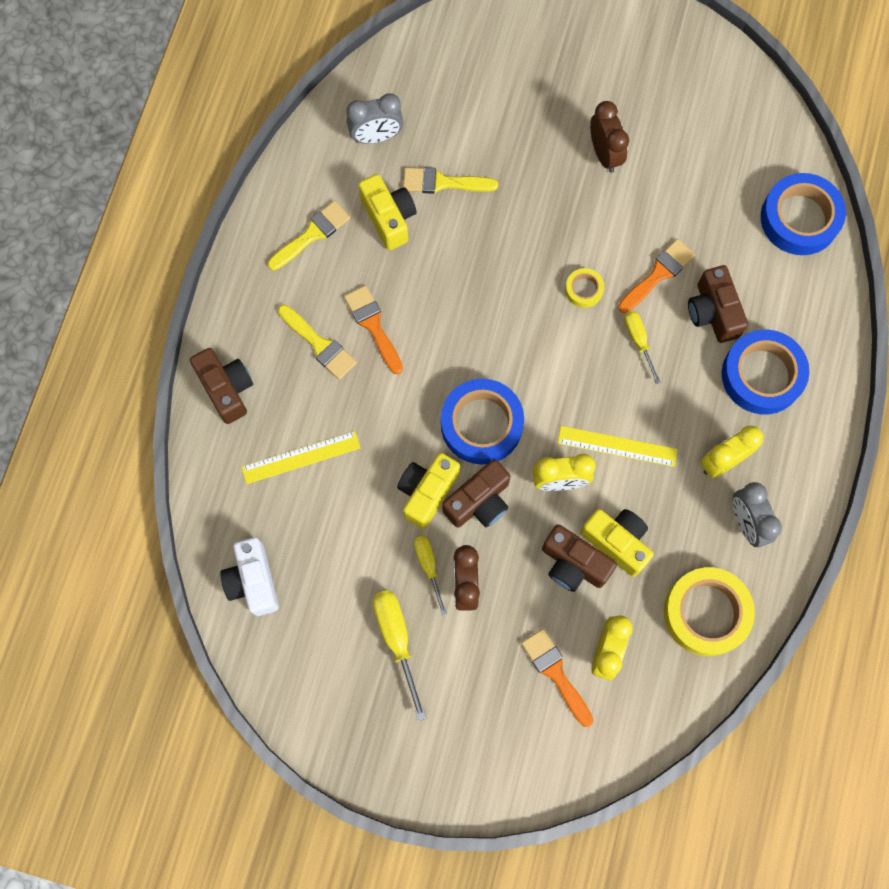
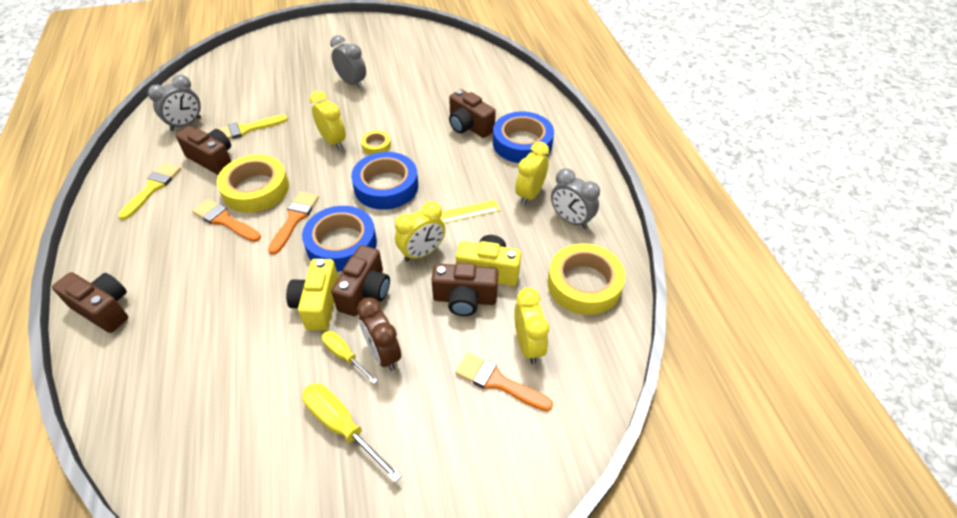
camera: 30 degrees left, 25 degrees down
(253, 581) = (175, 447): white camera -> none
(301, 457) = (192, 328): yellow ruler -> none
(319, 344) = (182, 248): yellow brush -> none
(389, 218) = (212, 159): yellow camera -> brown camera
(421, 293) = (256, 189): none -> yellow tape
(536, 256) = (333, 141): none -> yellow clock
(604, 154) = (352, 83): brown clock -> grey clock
(638, 341) = (430, 157): yellow screwdriver -> none
(658, 274) = (422, 122): orange brush -> orange brush (294, 219)
(799, 218) = (491, 70): blue tape -> blue tape (386, 186)

